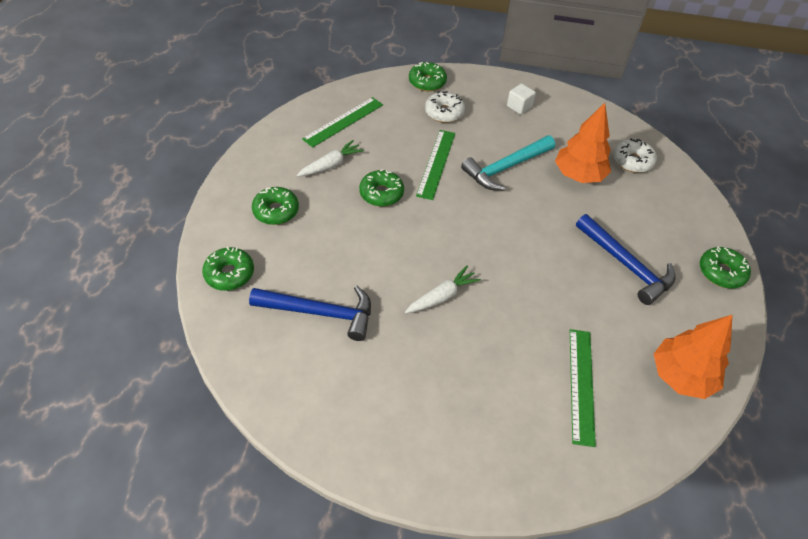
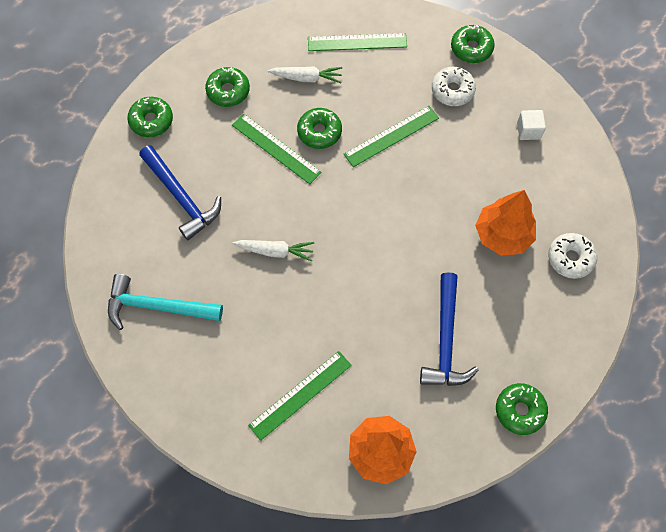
camera: 45 degrees right, 15 degrees up
(360, 225) = (276, 148): none -> green ruler
(506, 168) = (446, 182): turquoise hammer -> turquoise hammer (157, 307)

